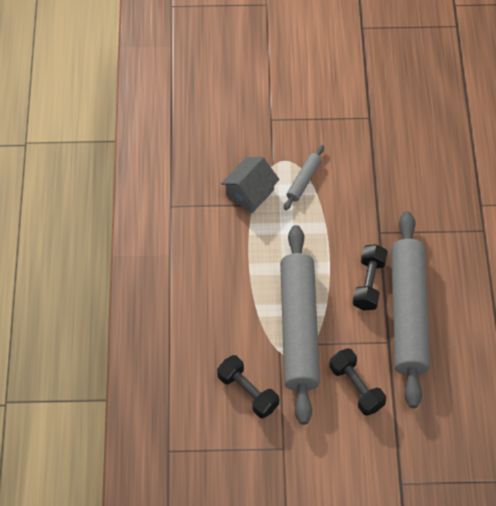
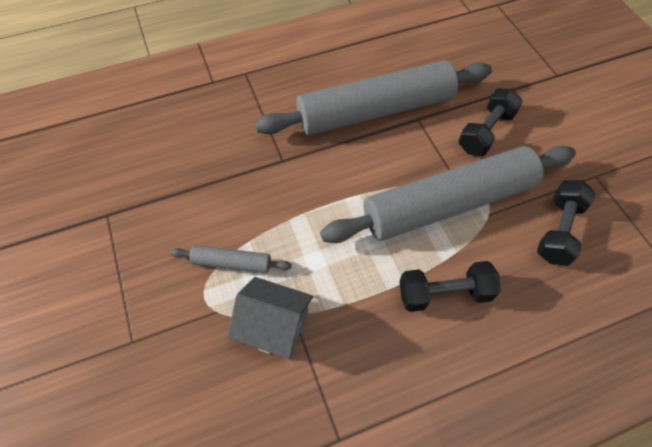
camera: 110 degrees left, 0 degrees up
(368, 283) = (356, 153): black dumbbell -> black dumbbell (444, 294)

